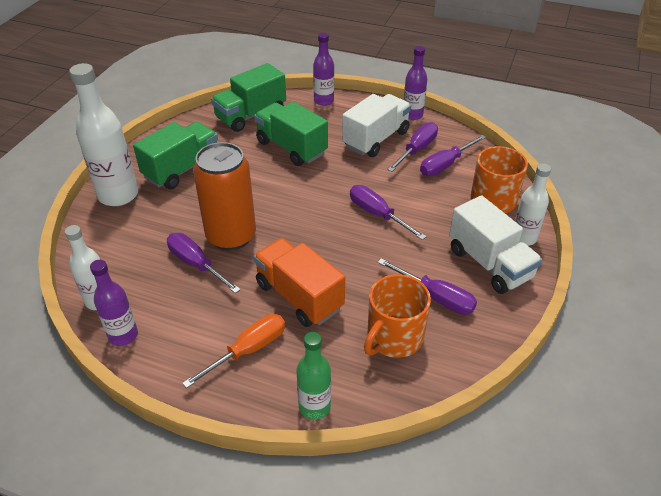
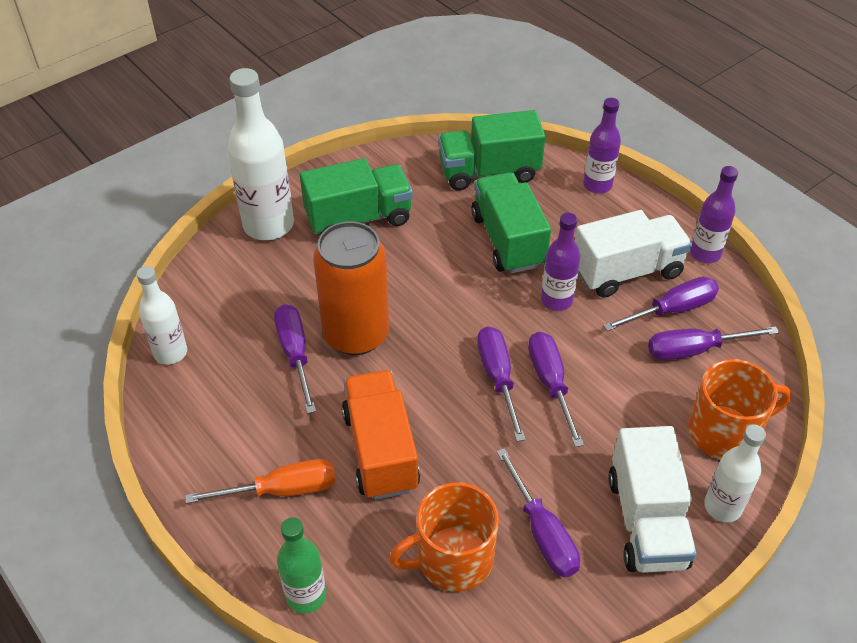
camera: 30 degrees right, 5 degrees up
(123, 335) = (169, 407): purple bottle -> purple bottle (556, 300)
(343, 224) = (498, 378): none -> purple screwdriver

